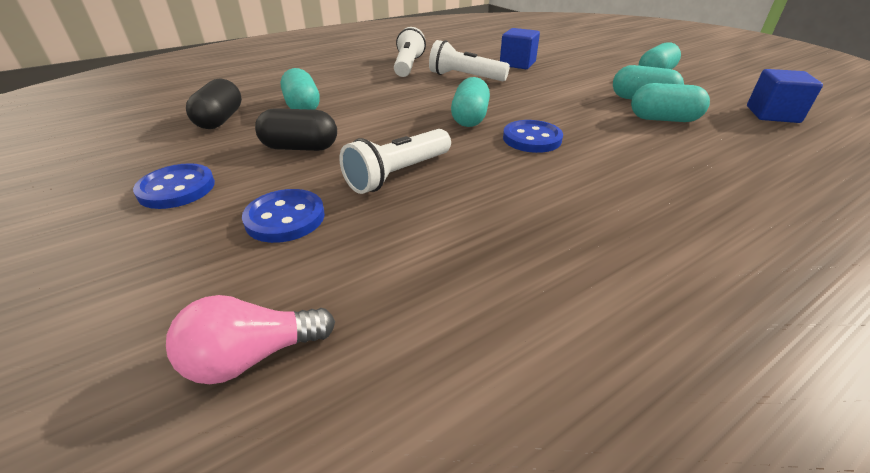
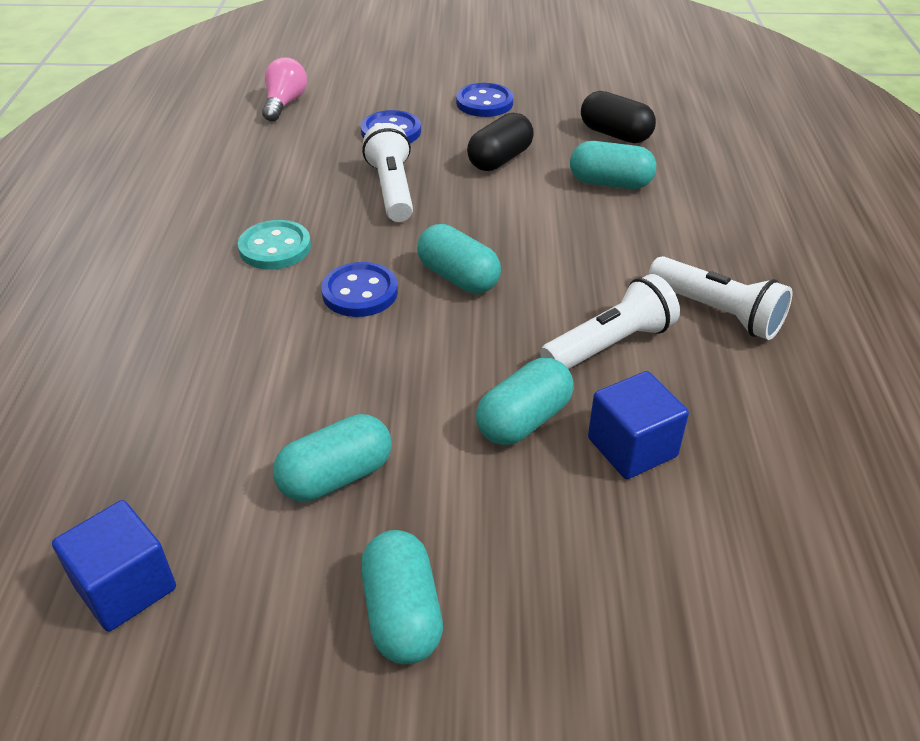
camera: 125 degrees right, 5 degrees up
(545, 189) = (275, 248): none -> turquoise button
(663, 119) = (267, 439): turquoise capsule -> turquoise capsule (524, 420)

